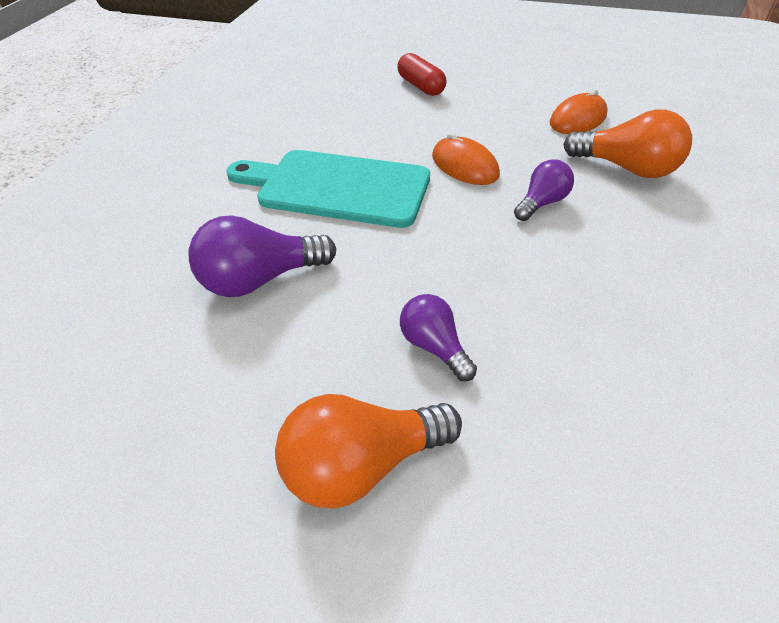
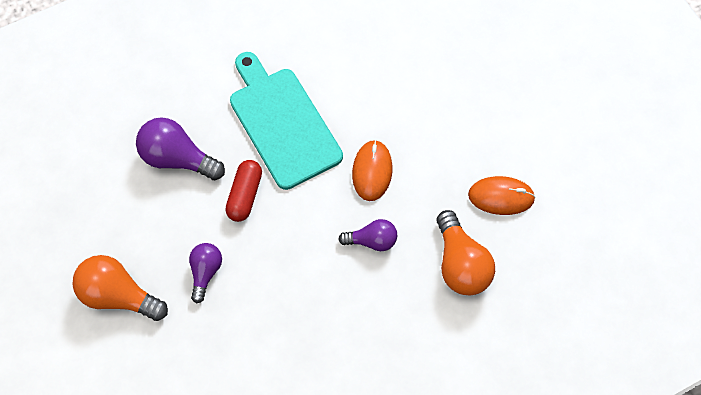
camera: 45 degrees right, 20 degrees up
(421, 86) = (448, 67): red capsule -> red capsule (245, 195)

